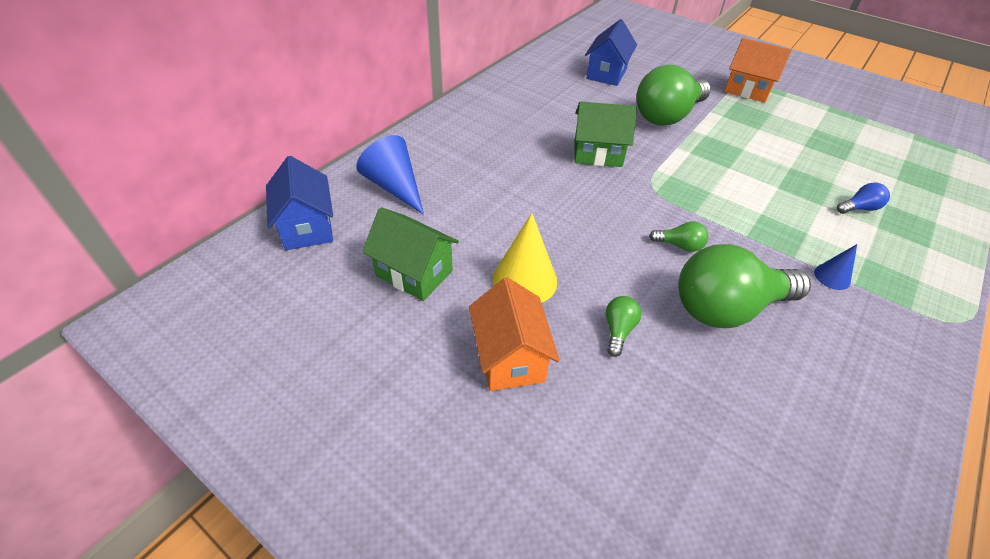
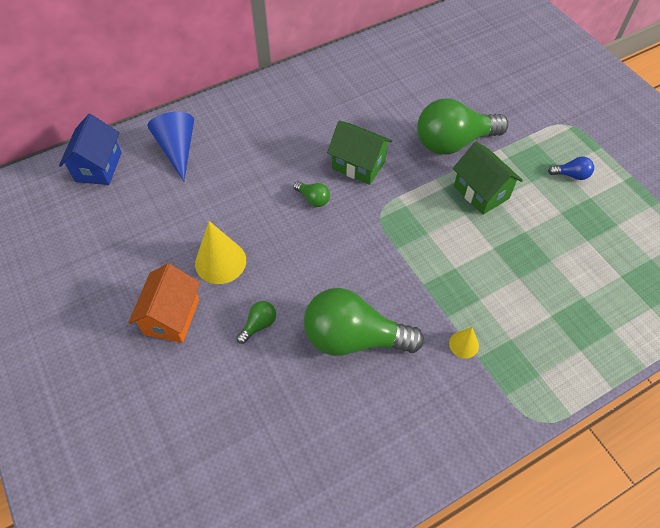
camera: 25 degrees right, 10 degrees up
(414, 273) = (148, 229): green house -> green house (481, 192)
(606, 73) = (433, 78): blue house -> none
(679, 245) = (359, 273): green light bulb -> green light bulb (313, 199)
(747, 90) = (560, 133): orange house -> none
(832, 277) = (464, 344): blue cone -> yellow cone
(859, 208) = (551, 292): blue light bulb -> blue light bulb (571, 175)

